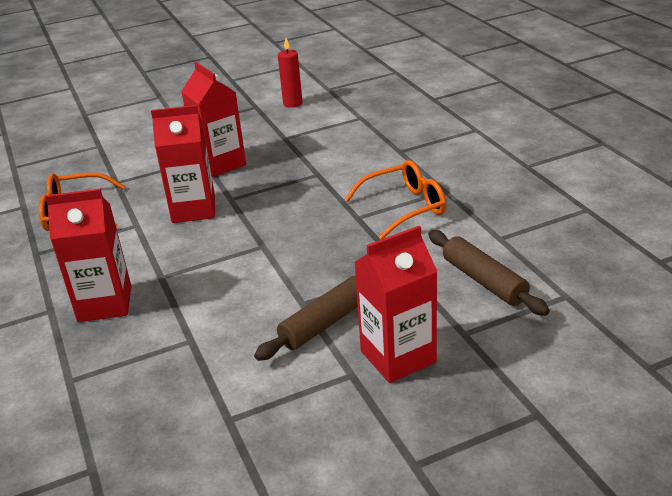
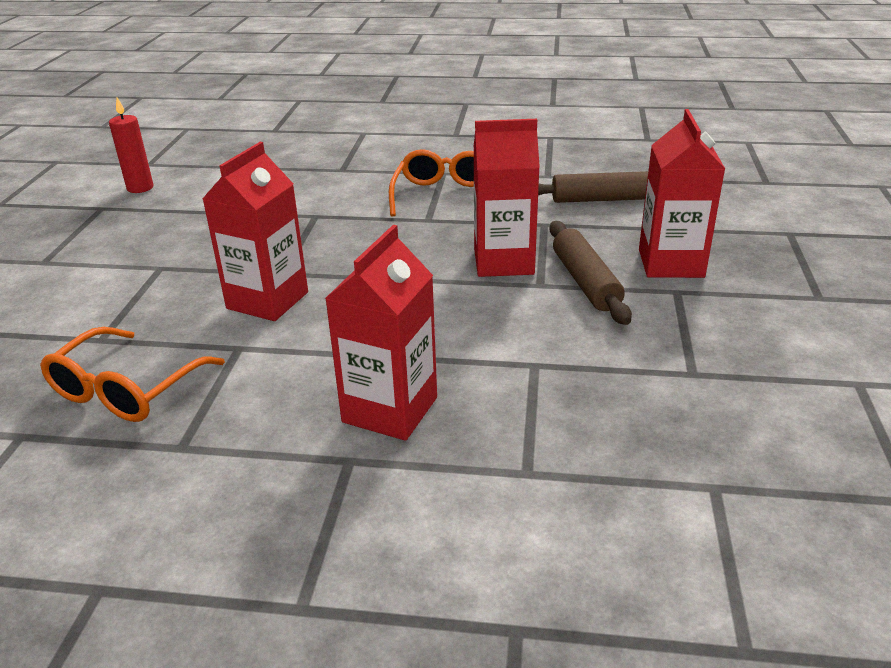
camera: 60 degrees left, 0 degrees up
(220, 164) = (193, 260): red carton -> red carton (503, 262)

